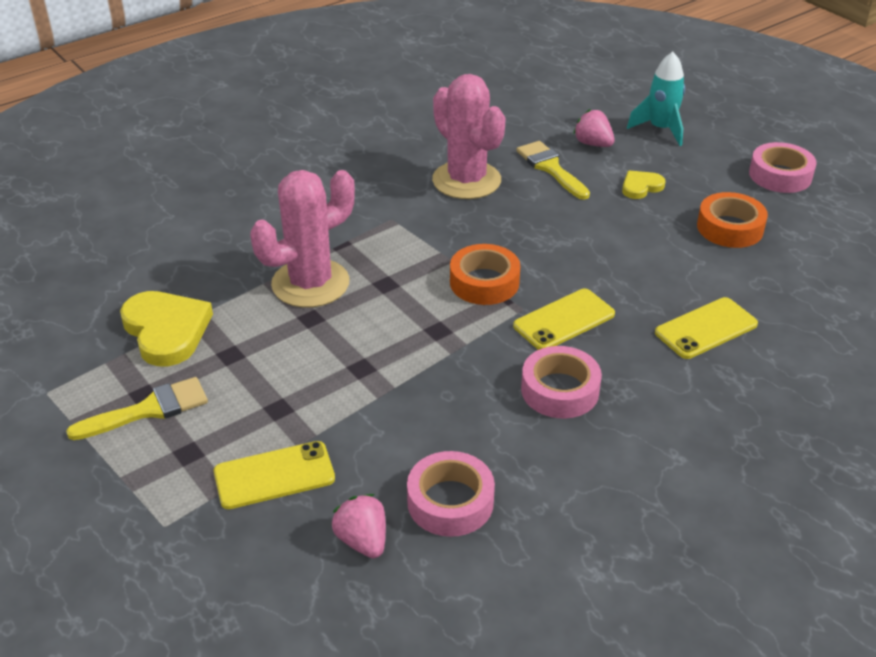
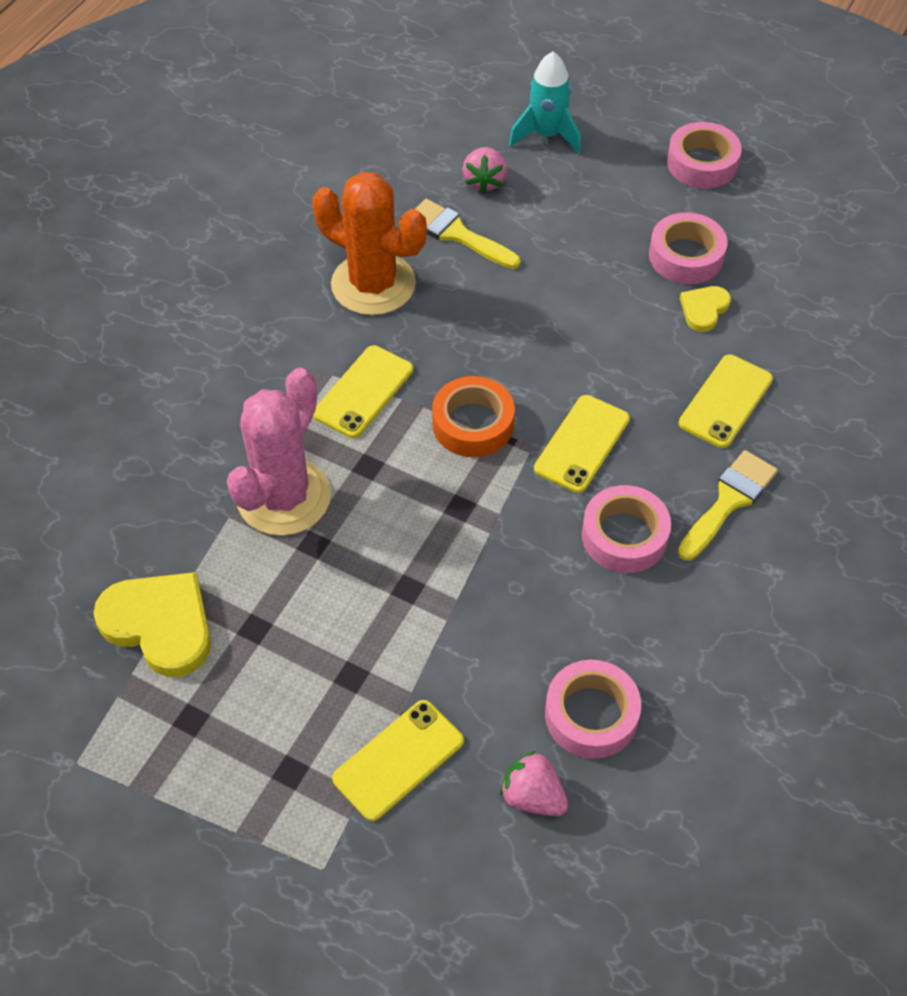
camera: 25 degrees left, 15 degrees up
(149, 410) = (210, 736): yellow brush -> yellow brush (729, 501)
(414, 240) = (363, 392): none -> yellow phone
(466, 180) = (373, 284): pink cactus -> orange cactus
(593, 144) = (484, 181): pink strawberry -> pink strawberry turned 105 degrees counterclockwise
(641, 187) = (567, 229): yellow heart -> yellow heart (704, 309)
(730, 228) = (686, 256): orange tape -> pink tape

